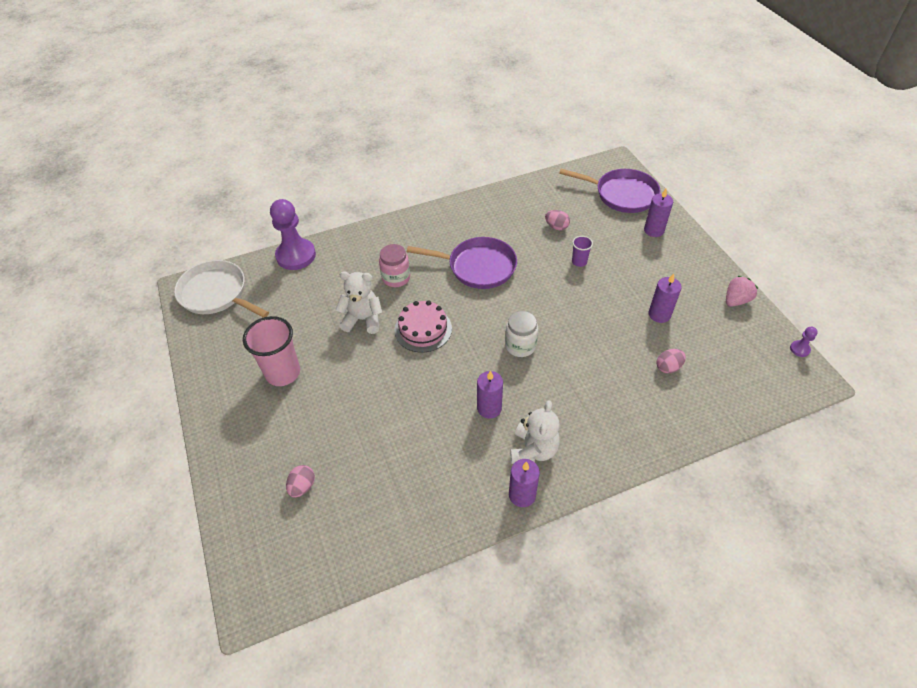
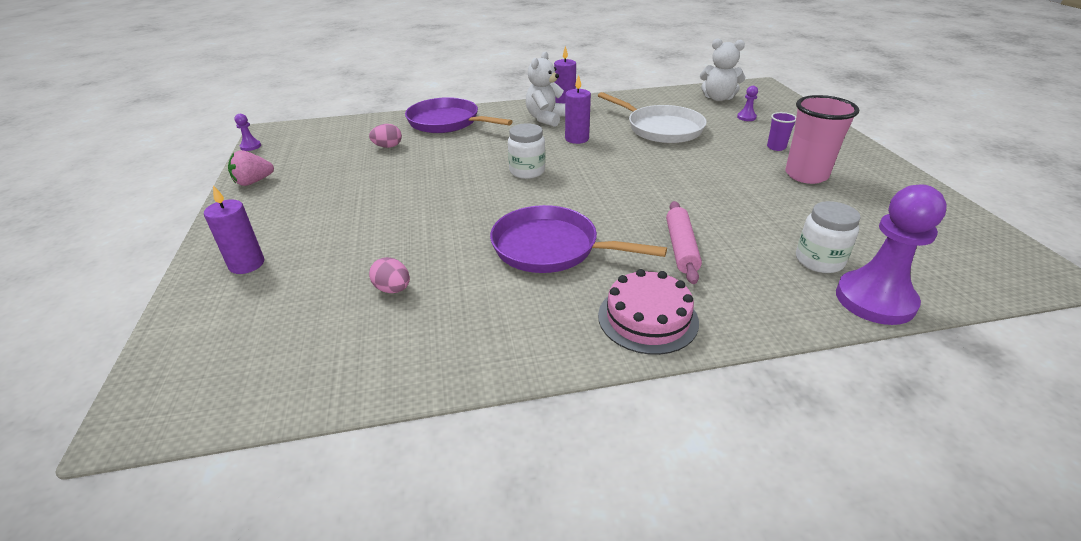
camera: 170 degrees left, 15 degrees down
(216, 294) = (977, 259): white pan -> white pan (661, 129)
(302, 486) = (746, 117): pink egg -> purple pawn
(314, 279) = (819, 261): none -> white jar
(363, 319) = (722, 208): white teddy bear -> white teddy bear (718, 98)
(396, 278) = (681, 248): pink jar -> pink rolling pin
(423, 329) = (640, 193): pink cake -> pink cake (647, 318)
(579, 262) = (398, 237): purple cup -> purple cup (776, 147)
(622, 194) = (222, 332): purple pan -> purple pan (447, 122)
(659, 314) = (352, 179): purple candle -> none

